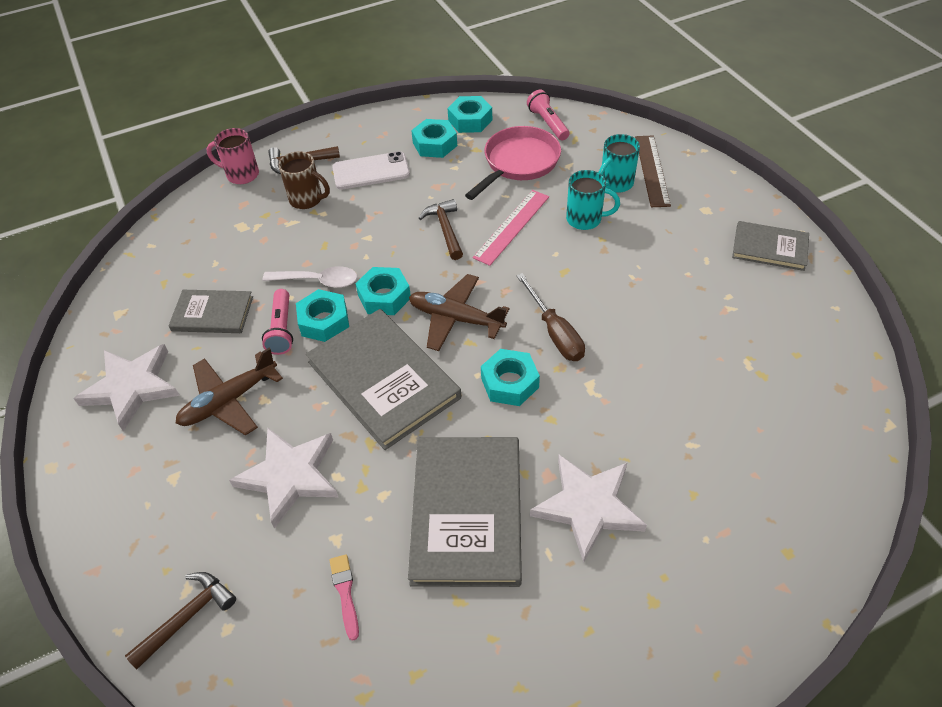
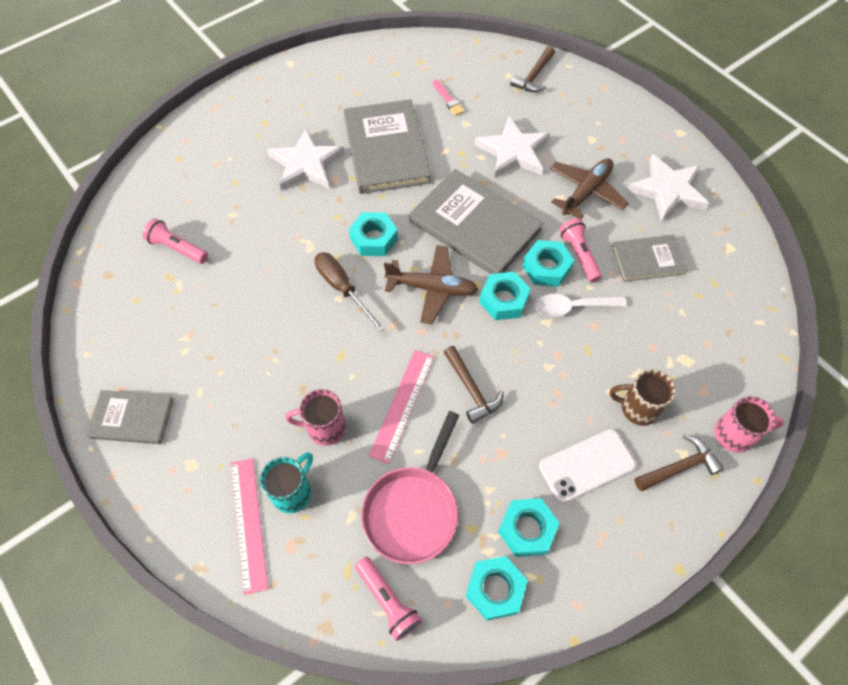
camera: 165 degrees right, 10 degrees up
(585, 219) = (325, 428): turquoise mug -> pink mug
(652, 170) = (248, 523): brown ruler -> pink ruler
(759, 408) = (177, 248): none -> pink flashlight

